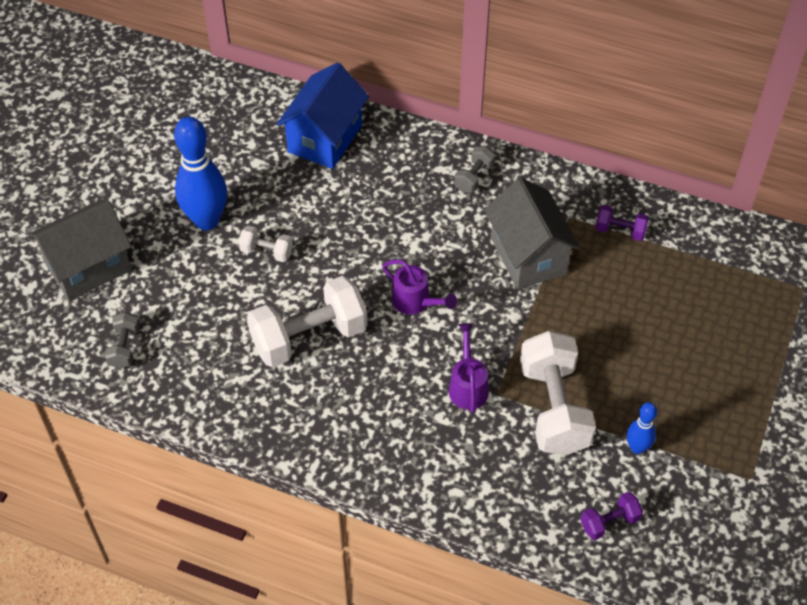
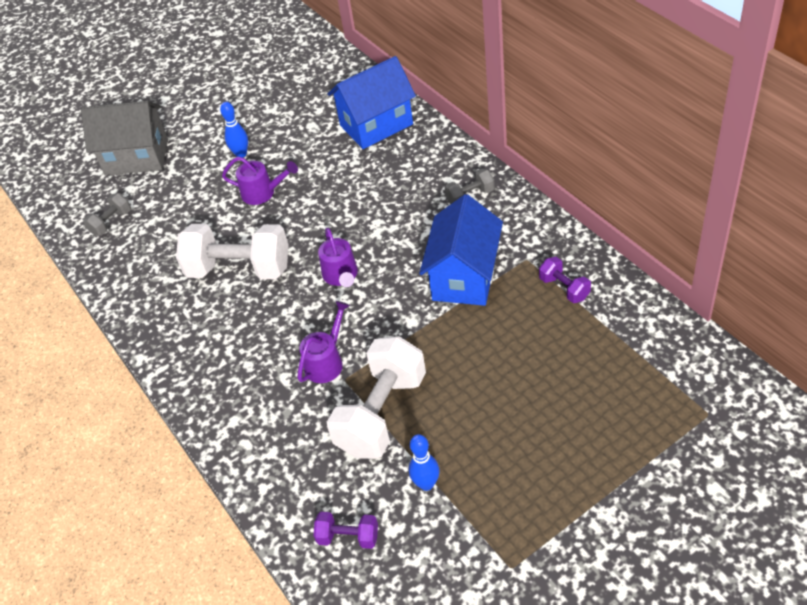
camera: 40 degrees right, 5 degrees down
(206, 220) = (241, 154): blue bowling pin -> blue bowling pin, size x0.51
(266, 251) = (263, 193): white dumbbell -> purple watering can
(528, 256) = (464, 277): grey house -> blue house

